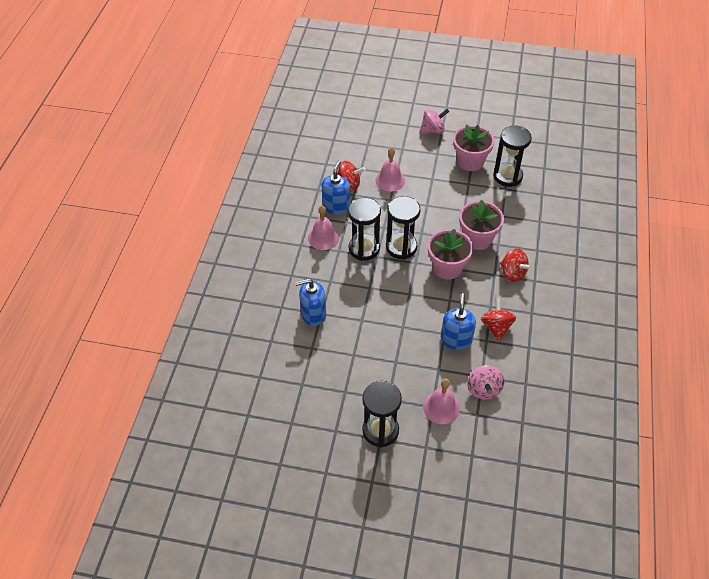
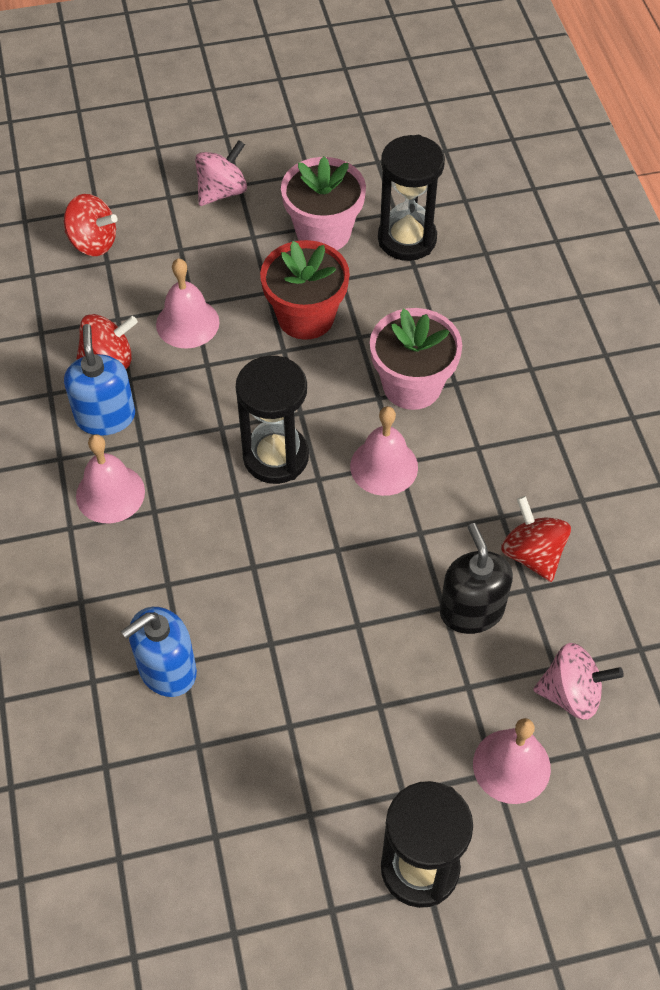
camera: 25 degrees left, 5 degrees up
(364, 248) = (203, 487): black hourglass -> none
(444, 194) = (306, 317): none -> red flower pot
(447, 267) = (384, 466): pink flower pot -> pink bell
(456, 339) = (471, 610): blue soap dispenser -> black soap dispenser
(483, 389) = (571, 693): pink spinning top -> pink spinning top turned 60 degrees counterclockwise
(513, 273) = (510, 432): red spinning top -> red spinning top (93, 243)

